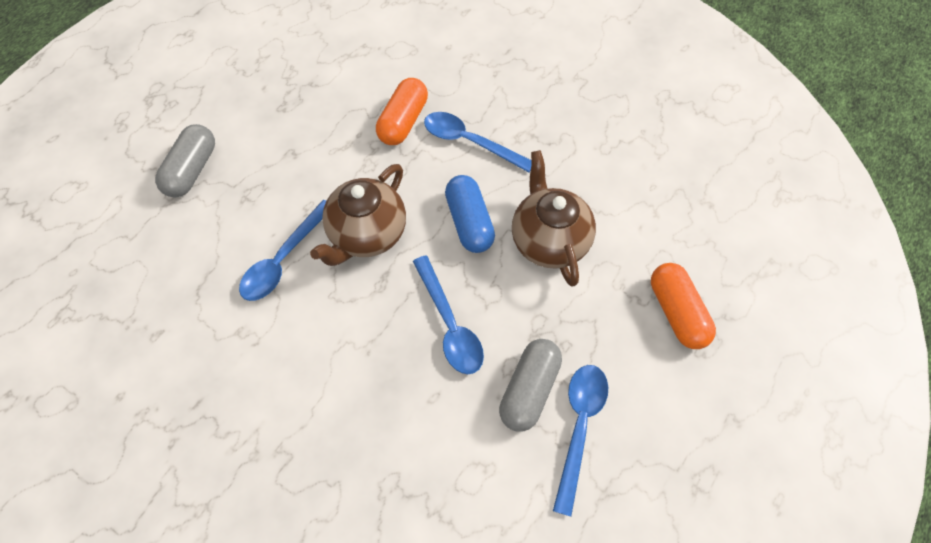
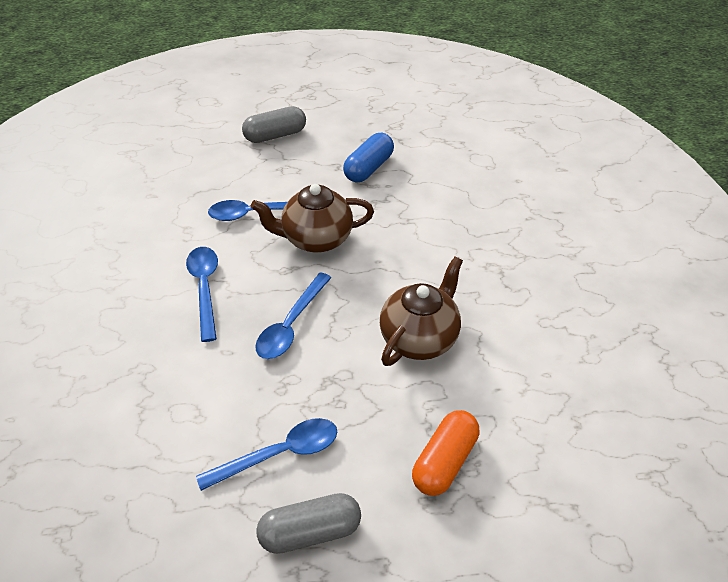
camera: 50 degrees right, 15 degrees down
(403, 121) = (425, 199): orange capsule -> none
(469, 222) = (384, 284): blue capsule -> blue capsule (368, 168)
(470, 142) = (451, 242): blue spoon -> blue spoon (205, 288)
(529, 389) = (282, 403): grey capsule -> grey capsule (310, 532)

